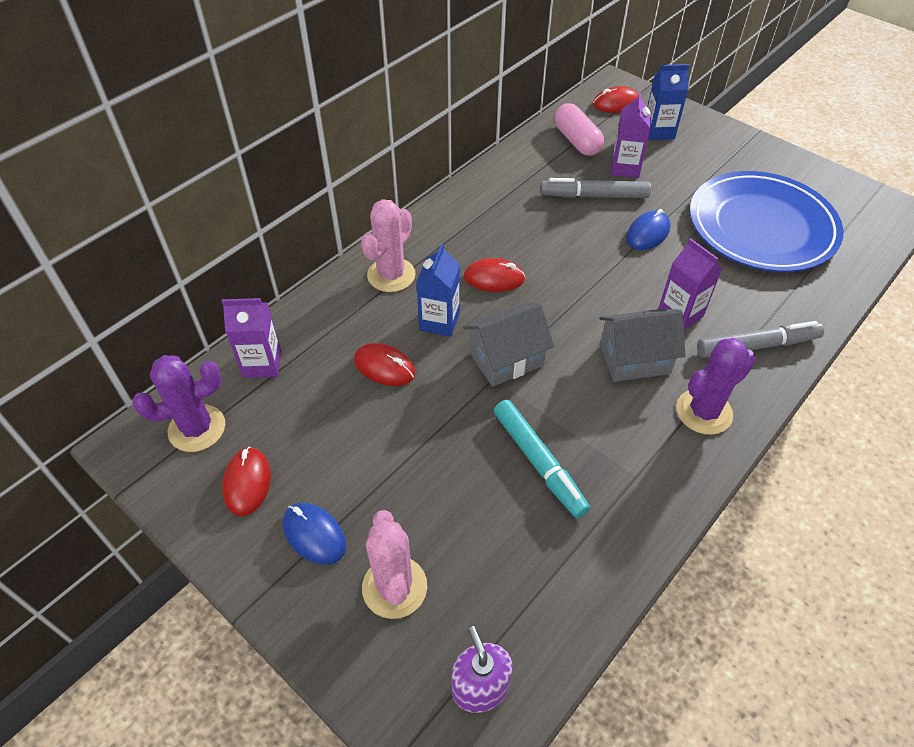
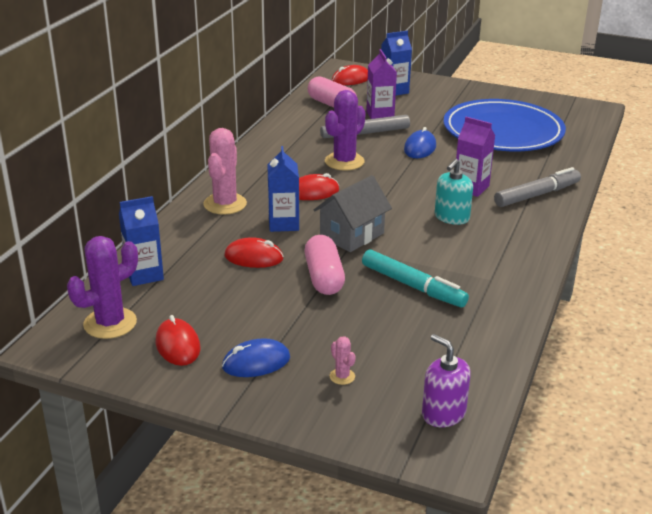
camera: 20 degrees left, 20 degrees down
(262, 364) = (144, 275): purple carton -> blue carton
(314, 535) = (256, 362): blue mouse -> blue mouse turned 45 degrees counterclockwise
(394, 587) = (342, 376): pink cactus -> pink cactus, size x0.46
(445, 420) = (324, 277): none -> pink capsule
(634, 359) = (451, 217): grey house -> turquoise soap dispenser
(704, 412) = (519, 236): purple cactus -> purple cactus (344, 161)

